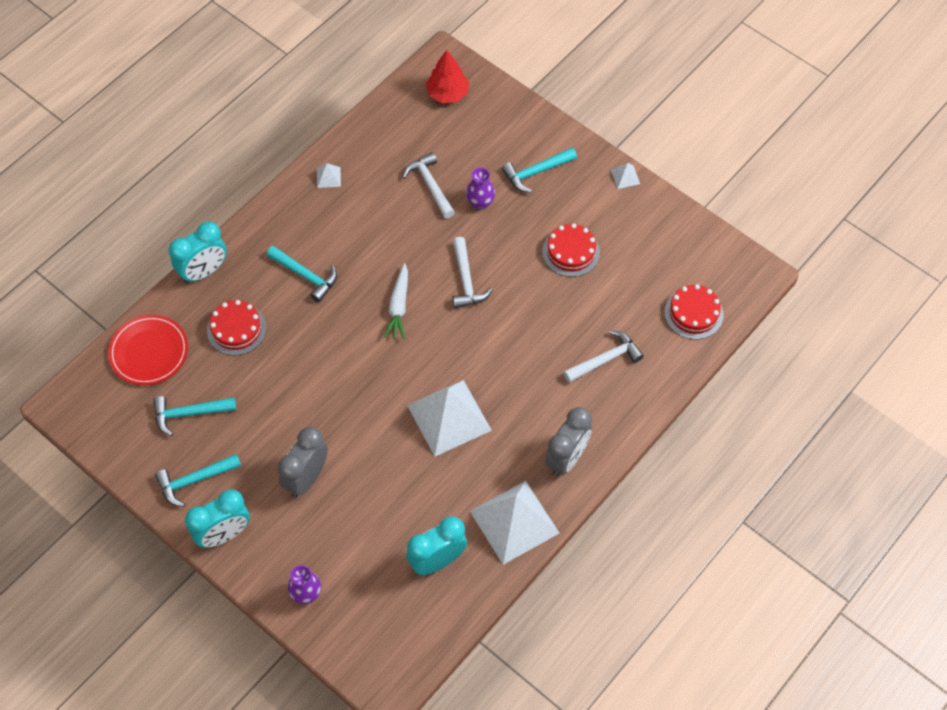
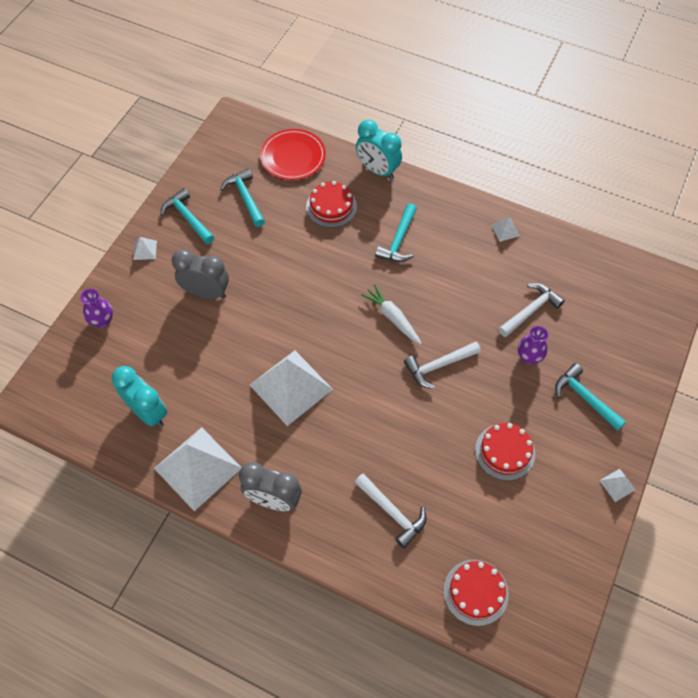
camera: 75 degrees right, 0 degrees up
(224, 534) = (145, 250): turquoise clock -> white pyramid
(398, 306) = (392, 318): white carrot -> white carrot turned 60 degrees clockwise
(447, 93) = (640, 299): red tree -> none

